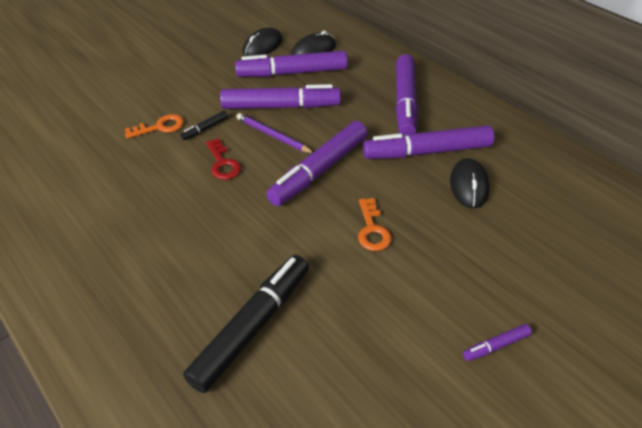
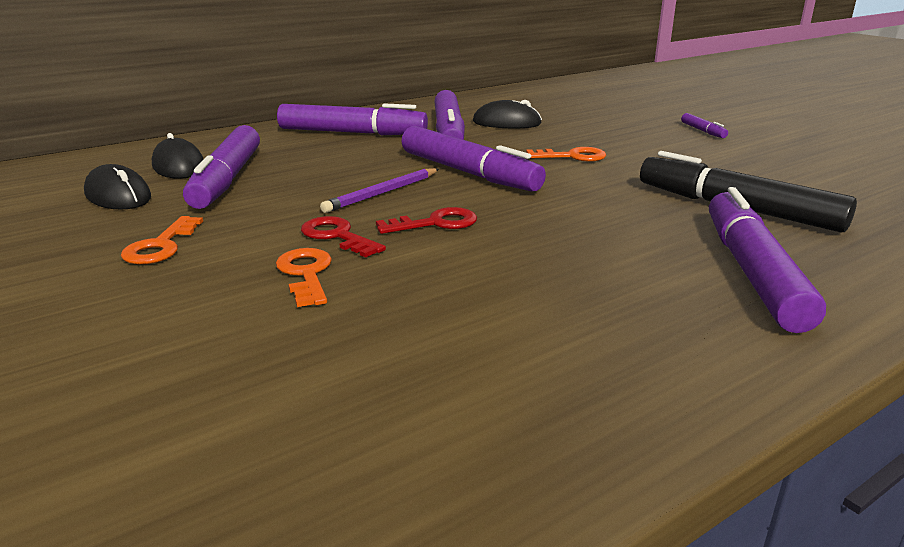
camera: 85 degrees left, 20 degrees down
(196, 77) = (161, 246): none -> orange key
(205, 129) = (337, 236): black marker -> red key
(281, 106) = (312, 188): purple marker -> purple marker (751, 272)

